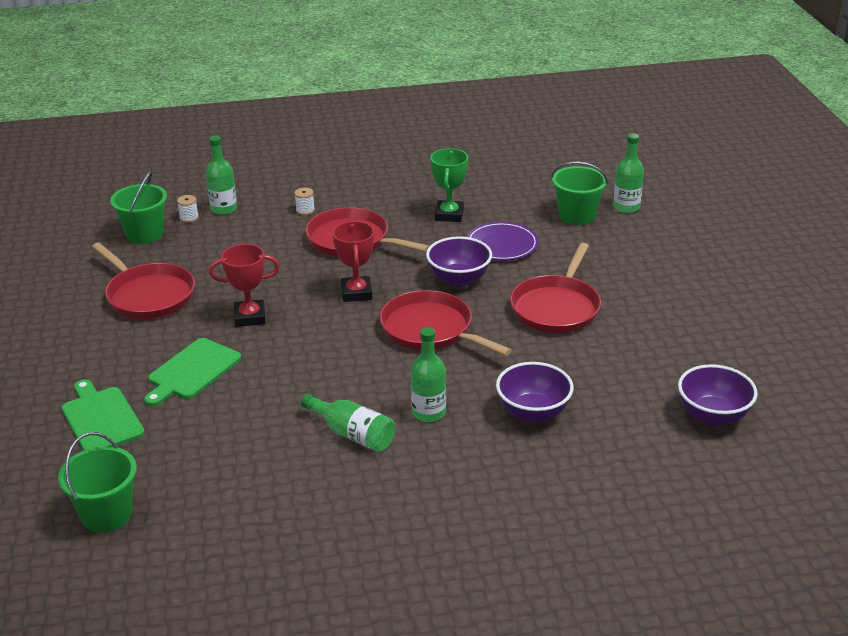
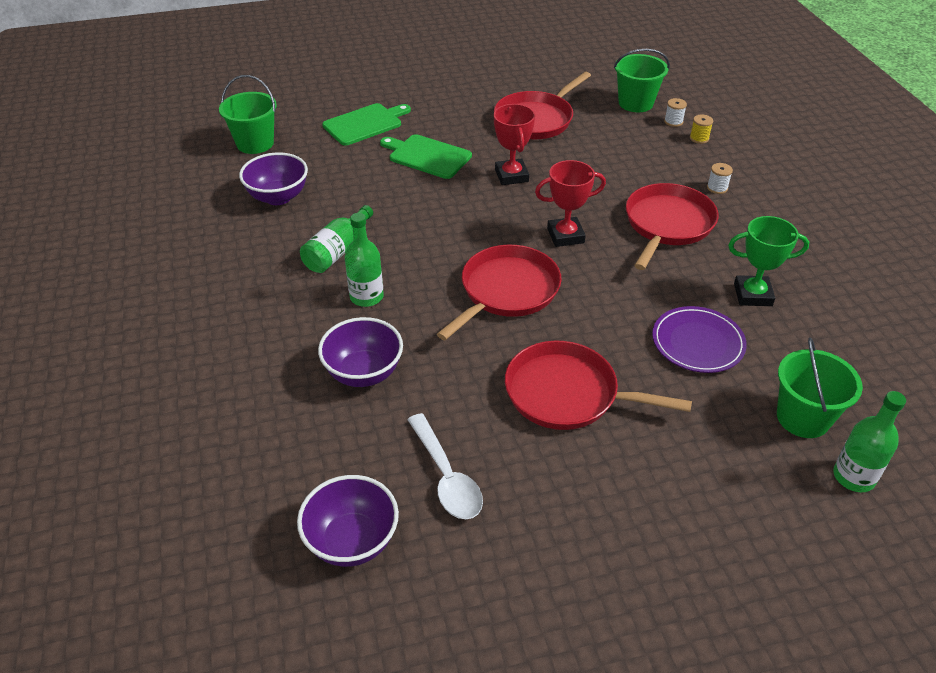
camera: 85 degrees right, 10 degrees up
(223, 208) = (699, 138): green bottle -> yellow spool
(459, 279) = (609, 308): purple bowl -> purple bowl (278, 197)
(645, 369) = (446, 477): none -> white spoon

